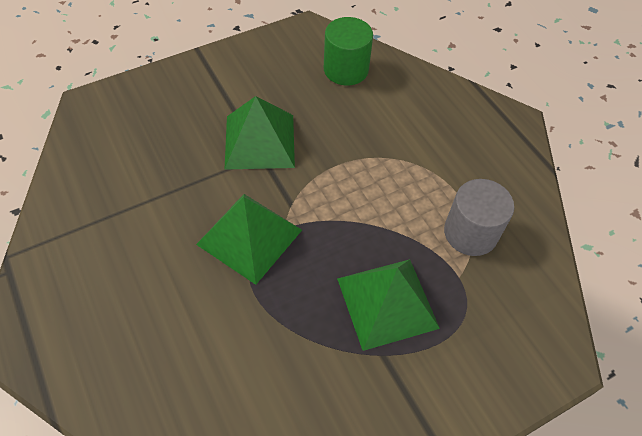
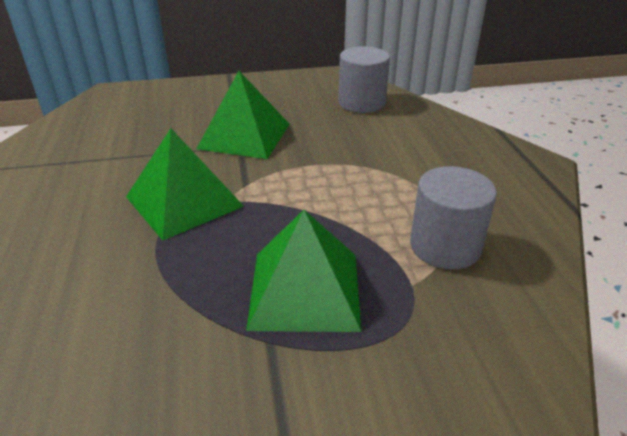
camera: 20 degrees right, 20 degrees down
(346, 69) = (361, 102): green cylinder -> grey cylinder

